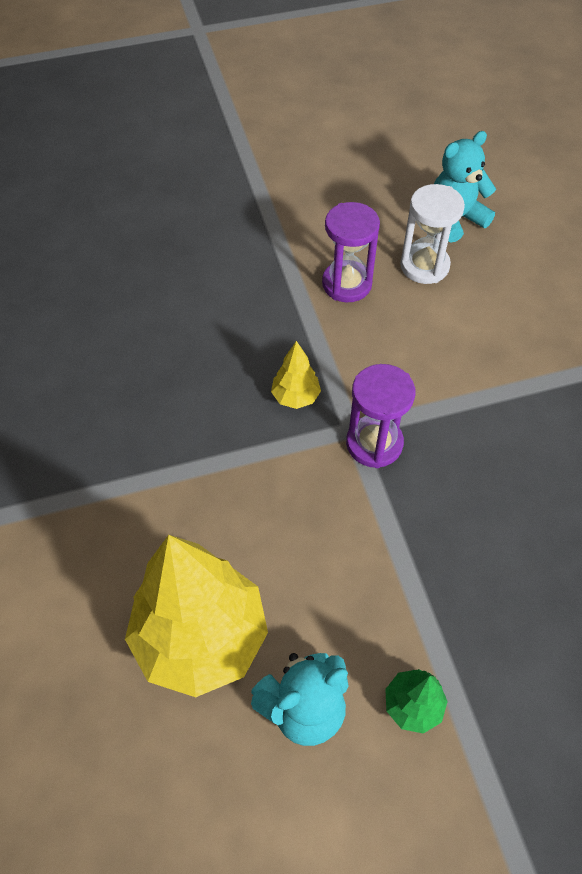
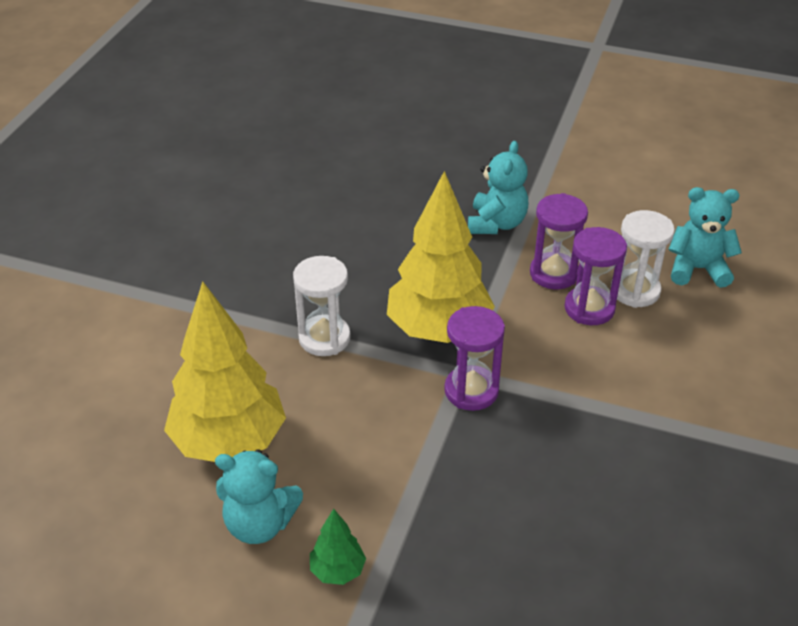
camera: 35 degrees right, 15 degrees down
(199, 466) = (324, 338): none -> white hourglass
(257, 257) = (496, 224): none -> turquoise teddy bear
(295, 397) = (438, 330): yellow tree -> yellow tree, size x2.30
(403, 303) = (589, 308): none -> purple hourglass

